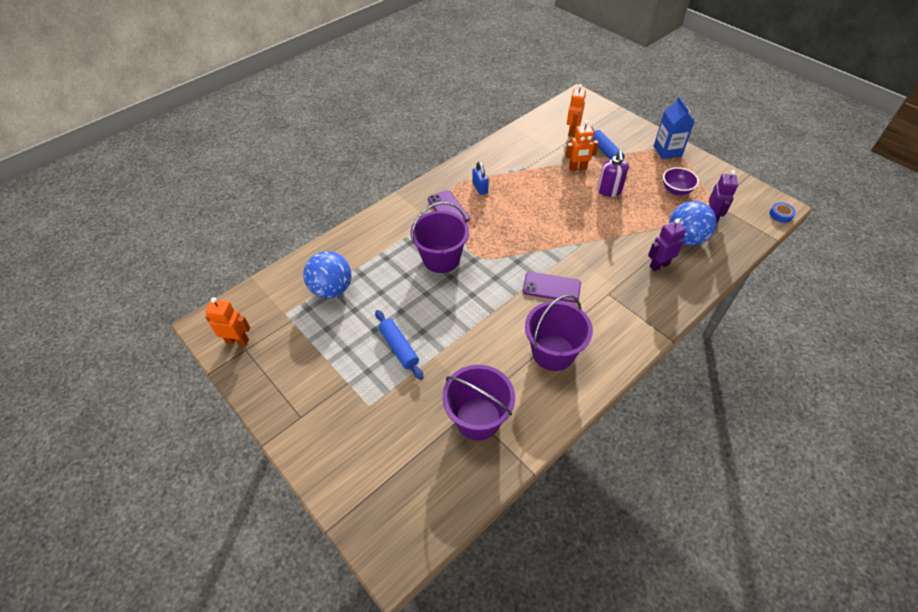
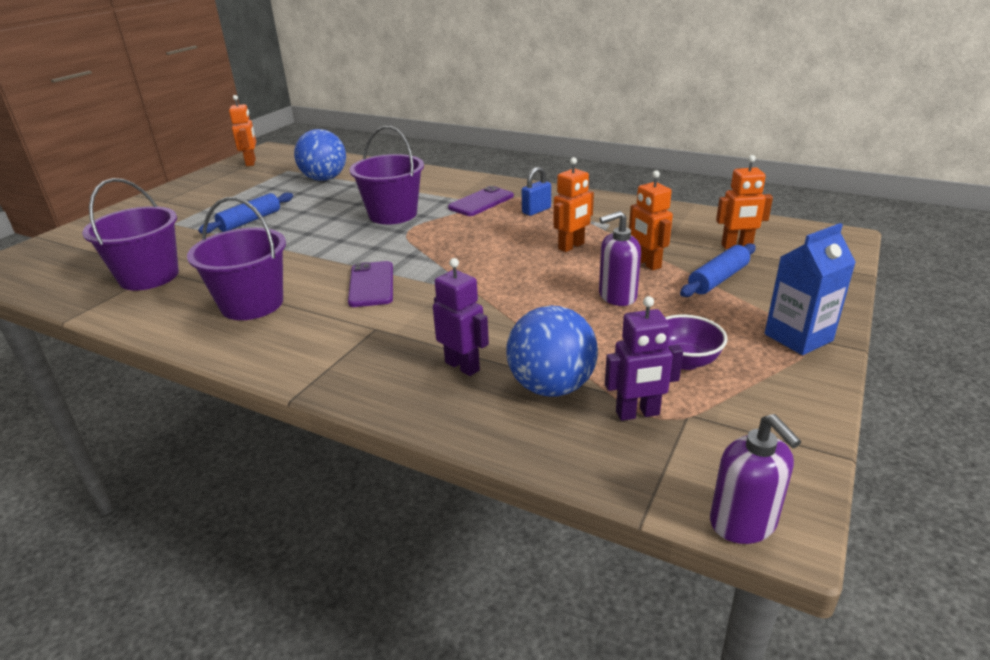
camera: 70 degrees right, 20 degrees down
(542, 189) = (571, 246): none -> orange robot
(780, 215) = (743, 523): blue tape -> purple soap dispenser

